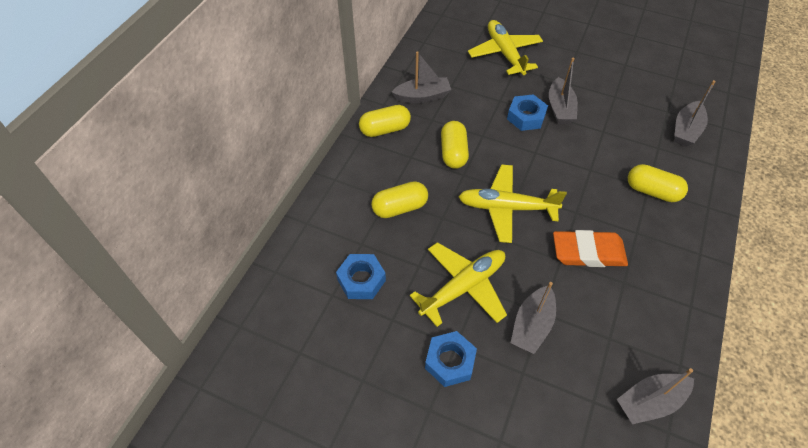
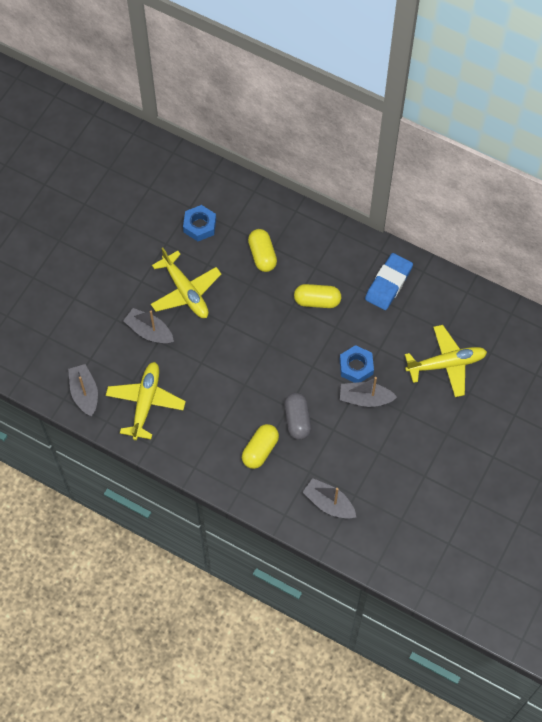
camera: 95 degrees right, 10 degrees up
(385, 129) = (348, 250): yellow capsule -> none
(422, 96) = (388, 283): grey boat -> blue eraser
(450, 361) = (130, 276): blue nut -> none
(506, 208) = (254, 332): yellow plane -> yellow plane (145, 402)
(588, 252) = (205, 384): orange eraser -> none
(604, 161) = (297, 420): none -> grey capsule

